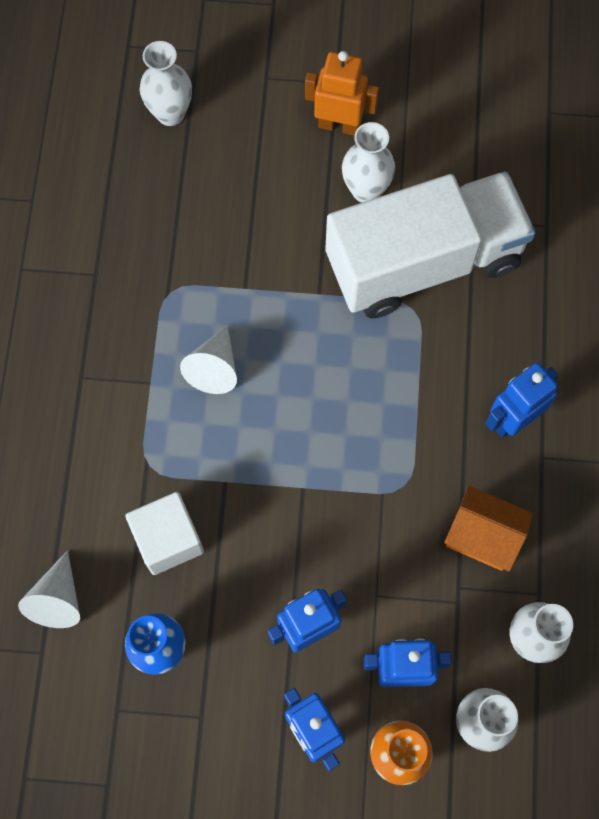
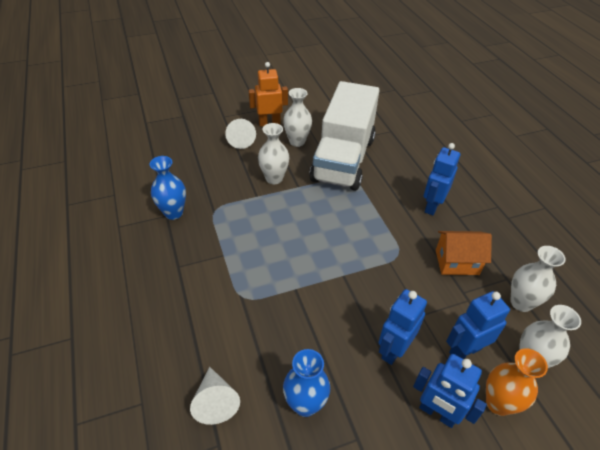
camera: 25 degrees left, 25 degrees down
(107, 273) = (173, 213): none -> blue vase
(168, 539) = (276, 333): white cube -> none
(170, 113) = (180, 140): white vase -> white vase (274, 178)
(214, 368) = (258, 235): white cone -> white cone (241, 140)
(423, 262) = (343, 159): white truck -> white truck turned 150 degrees clockwise

